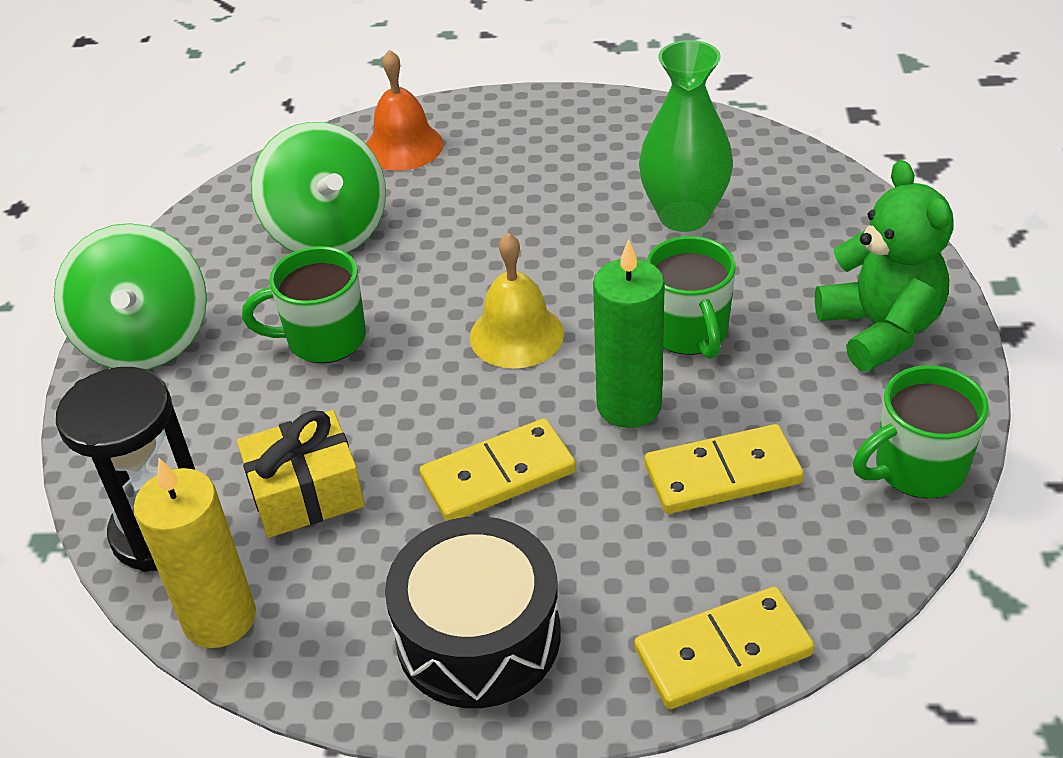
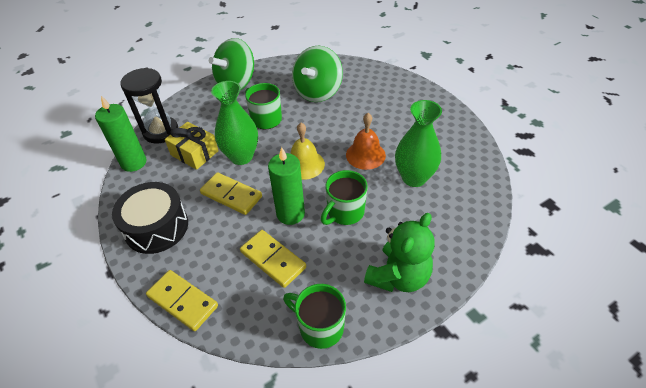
camera: 55 degrees right, 5 degrees up
(219, 618) = (134, 162): yellow candle -> green candle
(399, 418) = (241, 156): none -> green vase
(403, 146) = (380, 84): orange bell -> orange bell (365, 155)

